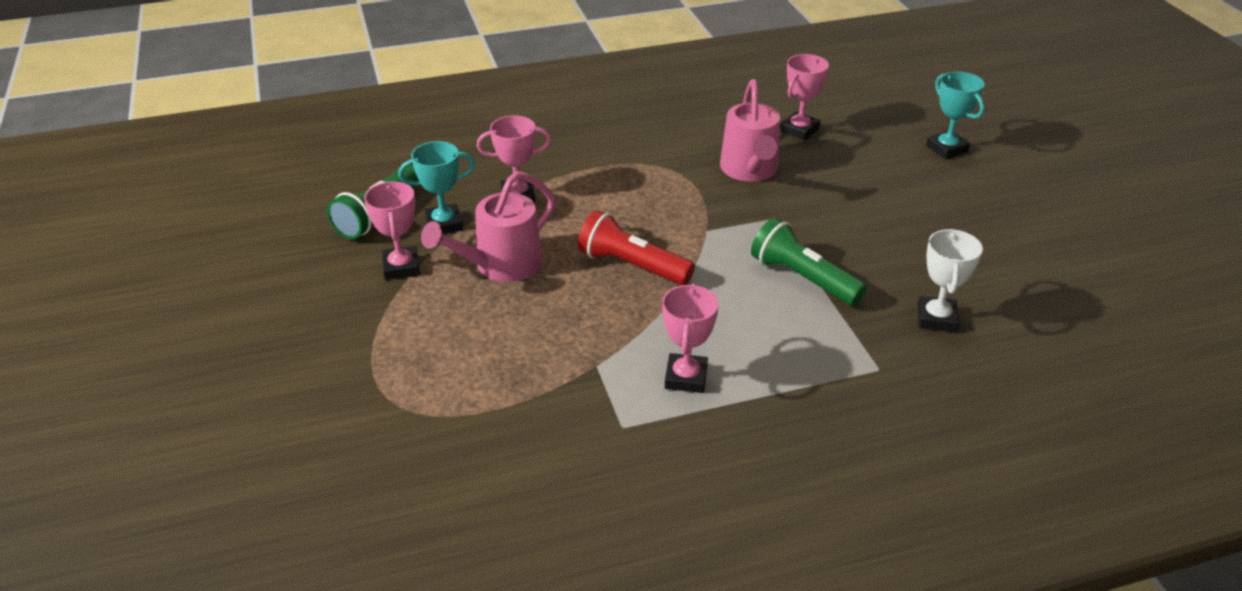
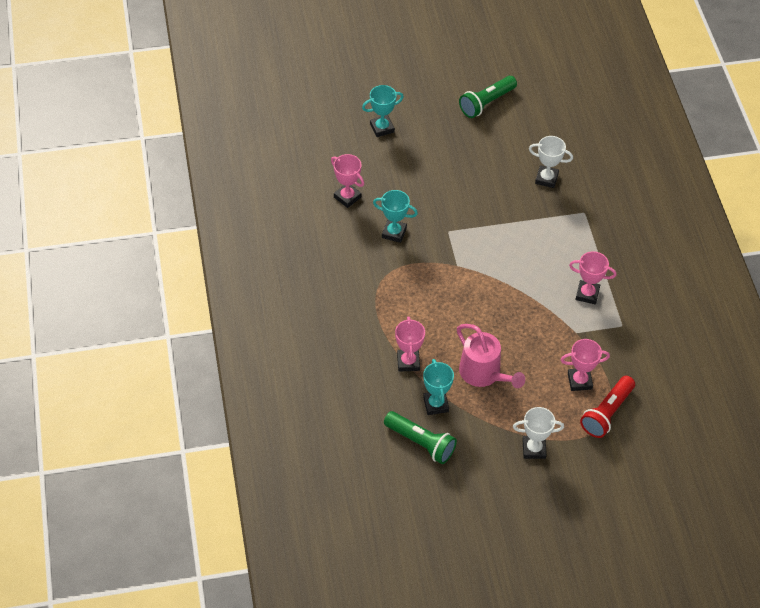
camera: 85 degrees left, 15 degrees up
(356, 323) = (534, 449): none -> white trophy
(401, 267) = (480, 427): pink trophy -> pink trophy (579, 381)
(631, 265) = (489, 307): red flashlight -> red flashlight (606, 413)
(750, 171) = (394, 233): pink watering can -> turquoise trophy
(802, 278) = (508, 228): green flashlight -> green flashlight (486, 103)

